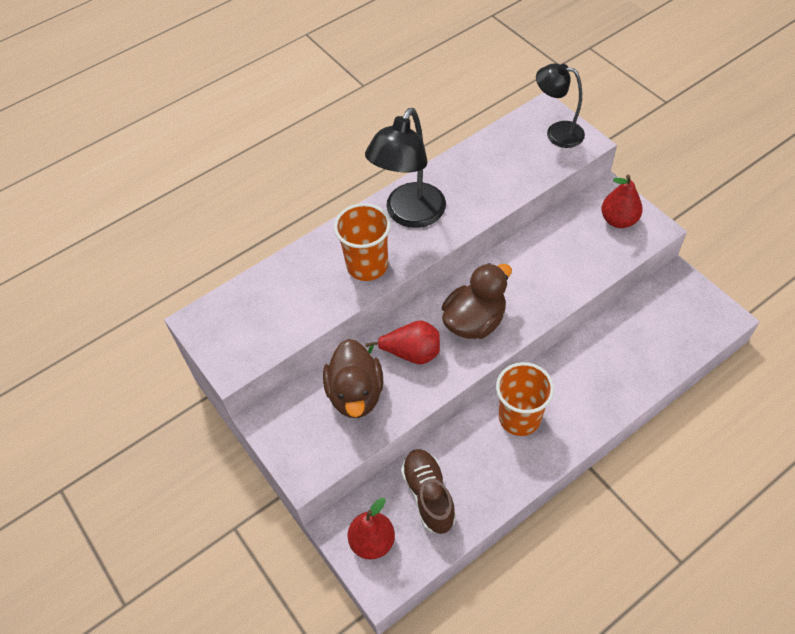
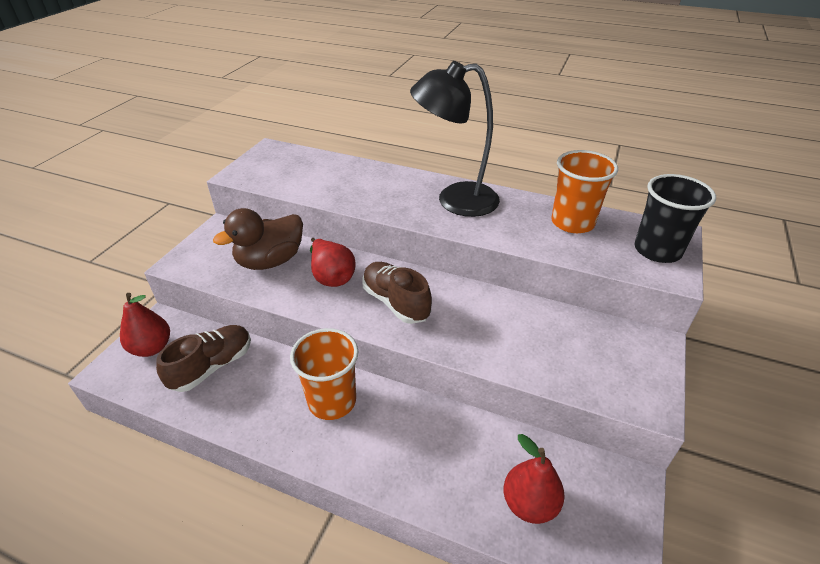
camera: 55 degrees right, 15 degrees down
(367, 265) = (380, 198): orange cup -> orange cup (572, 222)
(474, 321) = (396, 302): brown duck -> brown shoe
(557, 133) = (657, 250): black lamp -> black cup
(618, 220) = (625, 365): red pear -> red pear (529, 504)

